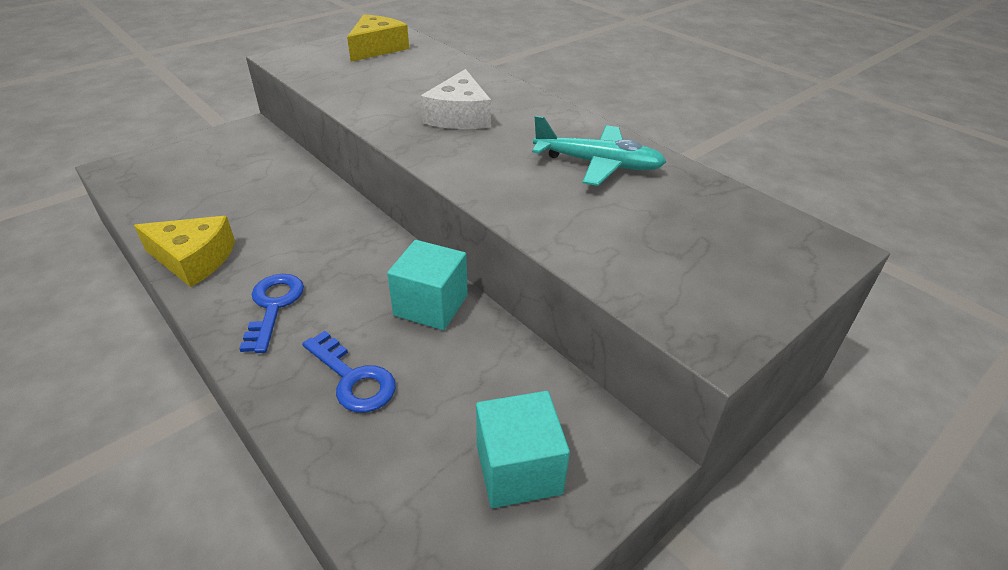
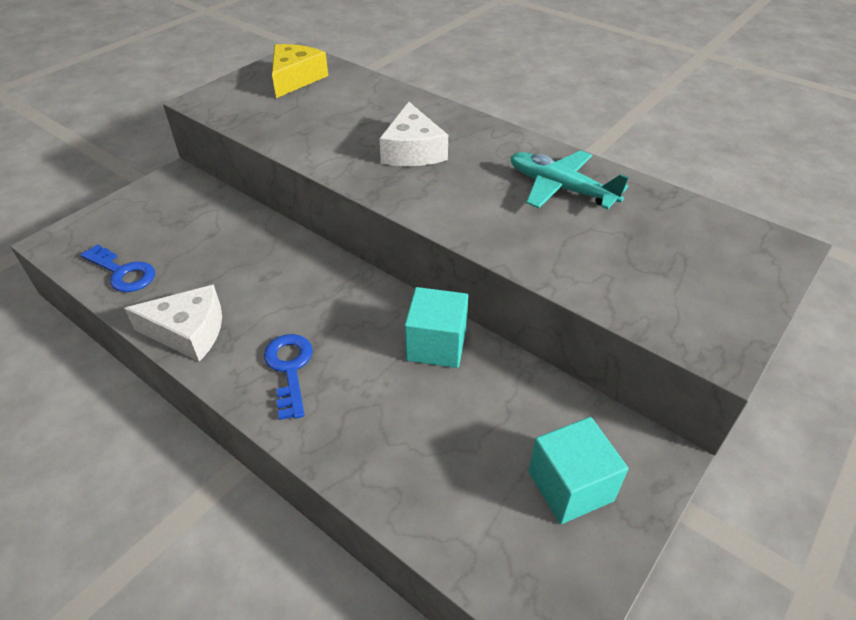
camera: 10 degrees left, 5 degrees up
(194, 259) = (188, 332): yellow cheese -> white cheese
(353, 379) = (395, 428): blue key -> blue key (123, 272)
(597, 164) = (561, 189): turquoise plane -> turquoise plane turned 150 degrees counterclockwise

